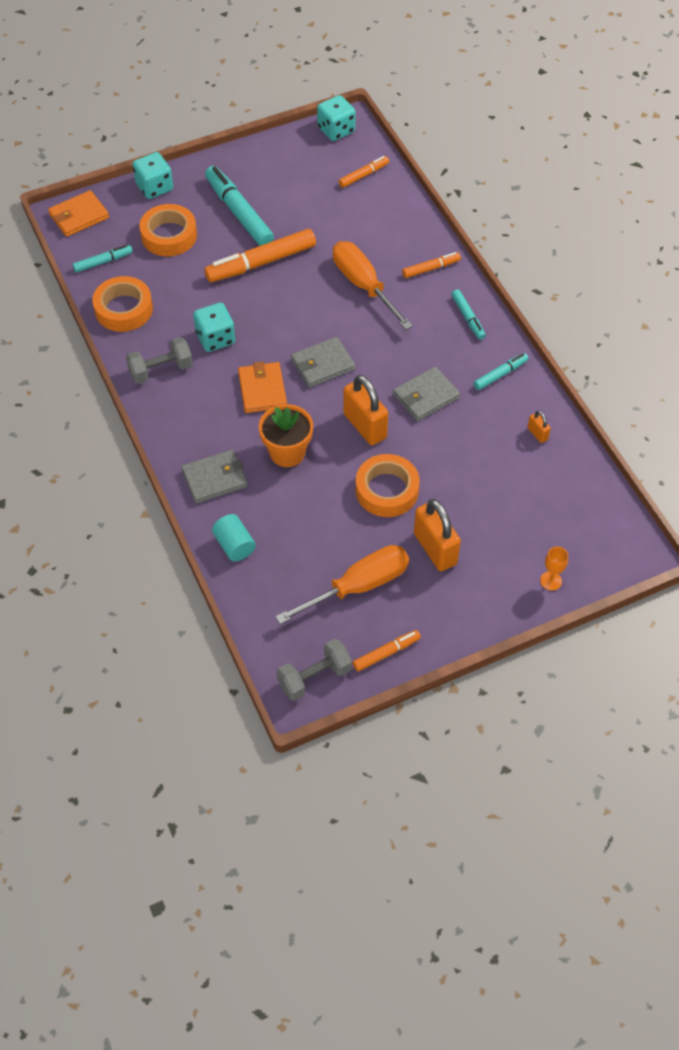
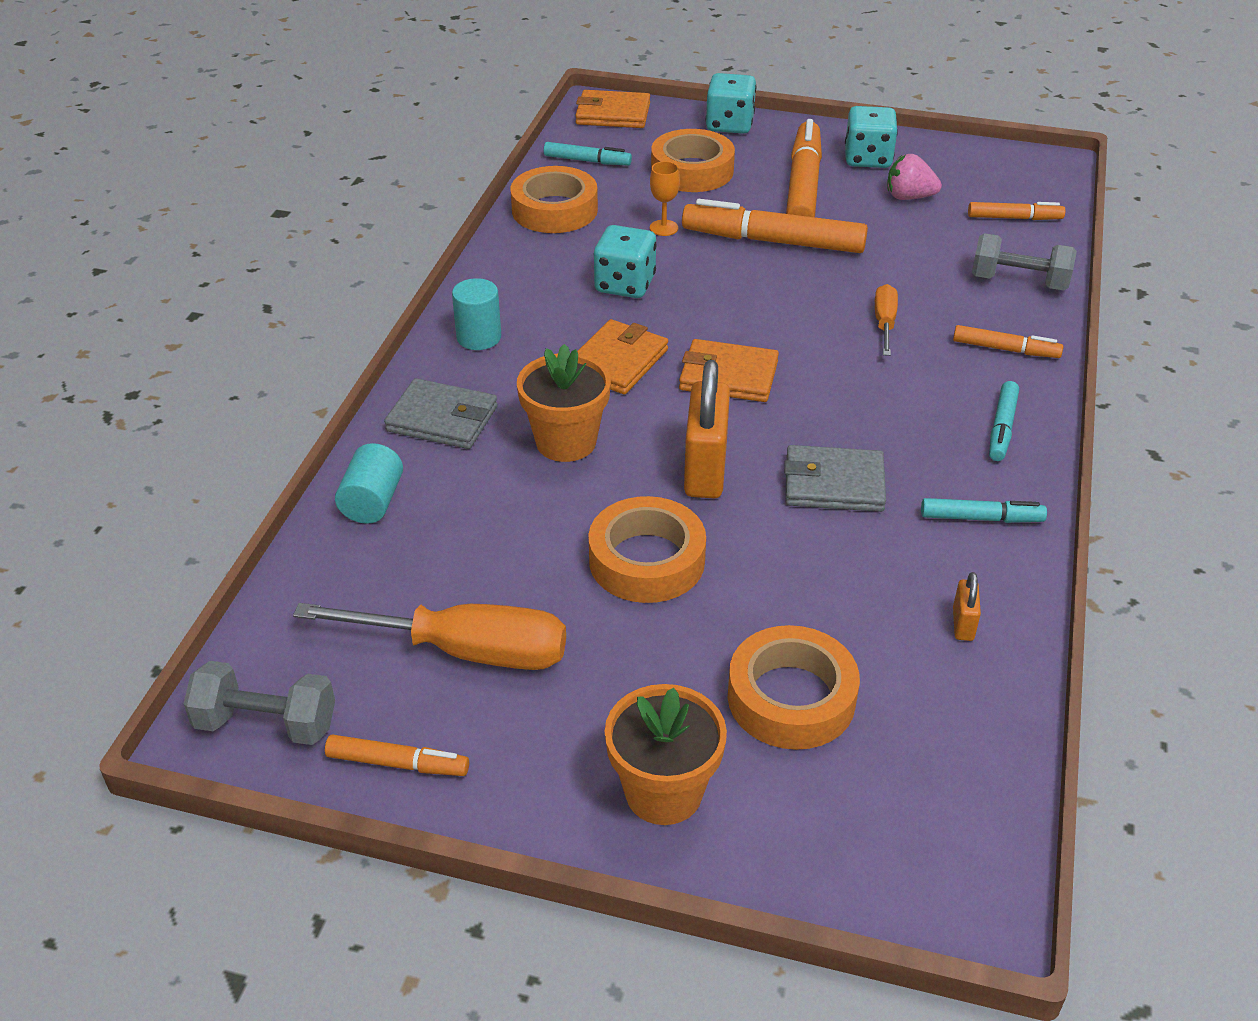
camera: 40 degrees right, 15 degrees down
(161, 370) = (522, 282): grey dumbbell -> grey dumbbell (1018, 282)
(178, 419) = (479, 337): none -> turquoise cylinder
(239, 213) = (803, 186): turquoise marker -> orange marker
(300, 190) = (909, 197): none -> pink strawberry
(323, 364) = (728, 376): grey wallet -> orange wallet
(336, 130) = (1025, 163): turquoise dice -> turquoise dice (867, 159)
(364, 286) = (884, 323): orange screwdriver -> orange screwdriver, size x0.52
(435, 549) = (630, 675): orange padlock -> none
(497, 589) = (663, 792): none -> orange flower pot
(504, 514) = (791, 698): none -> orange tape
(551, 581) = (765, 841): orange goblet -> orange goblet (663, 228)

